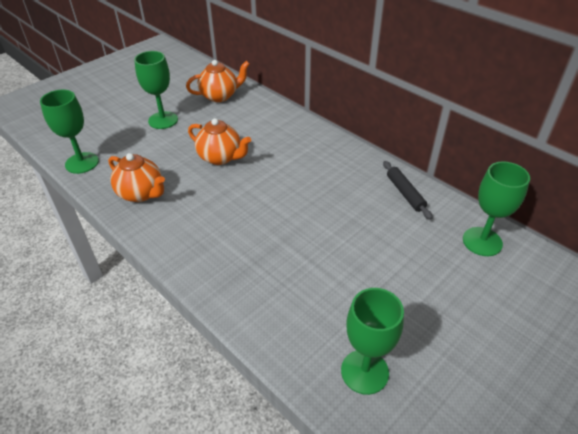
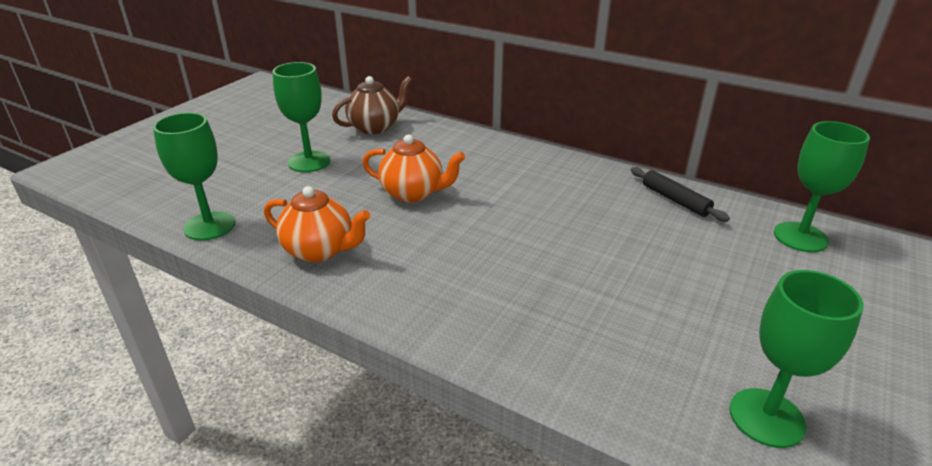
camera: 15 degrees left, 10 degrees down
(220, 96) = (375, 127): orange teapot -> brown teapot

